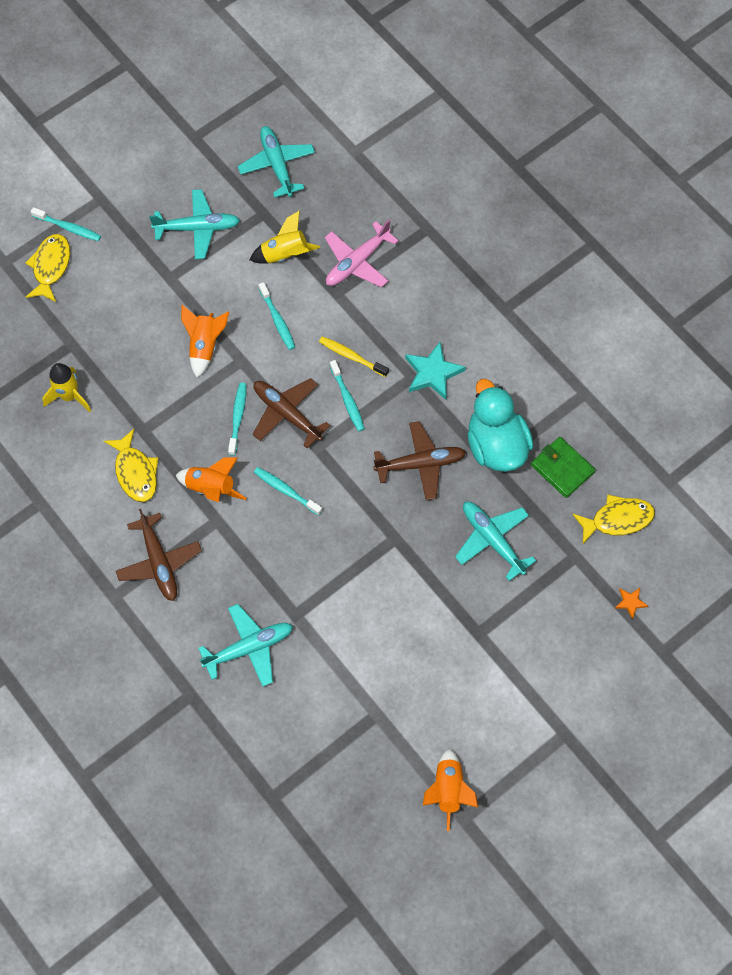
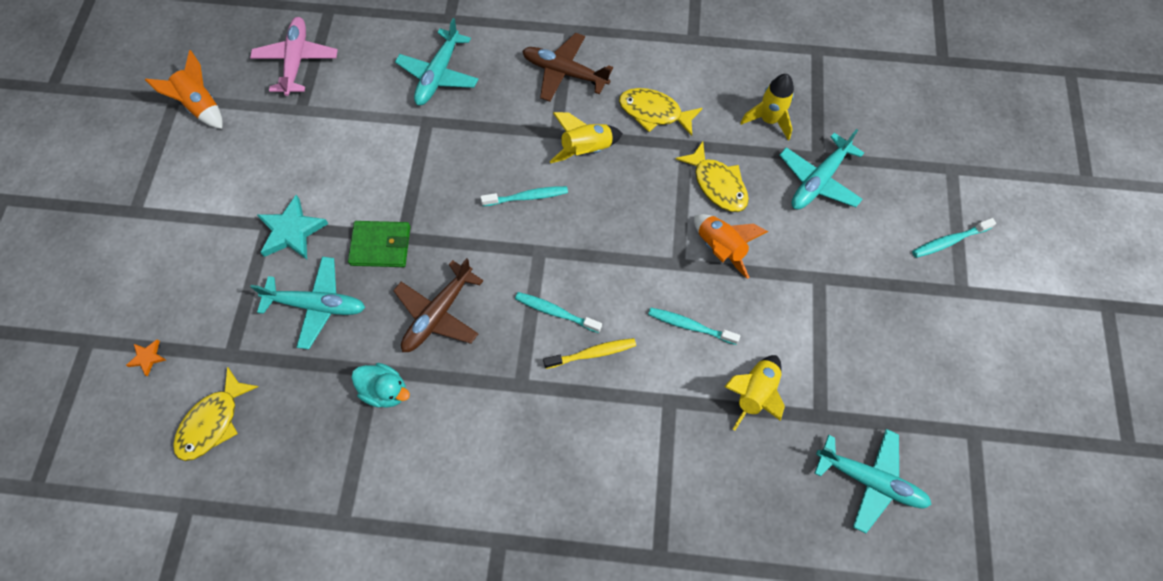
camera: 135 degrees right, 0 degrees up
(51, 267) = (915, 197): yellow fish -> yellow fish (717, 184)
(197, 228) = (855, 343): turquoise plane -> turquoise plane (818, 180)
(211, 488) = (586, 150): orange rocket -> yellow rocket
(238, 417) = (627, 217): turquoise toothbrush -> none
(287, 414) = (592, 255): brown plane -> none
(357, 262) = (684, 451): pink plane -> pink plane (296, 61)
(433, 373) = (506, 406): turquoise star -> turquoise star (292, 231)
(496, 445) = (385, 390): turquoise duck -> turquoise duck, size x0.57
(562, 468) = (304, 424): green wallet -> green wallet (380, 245)

